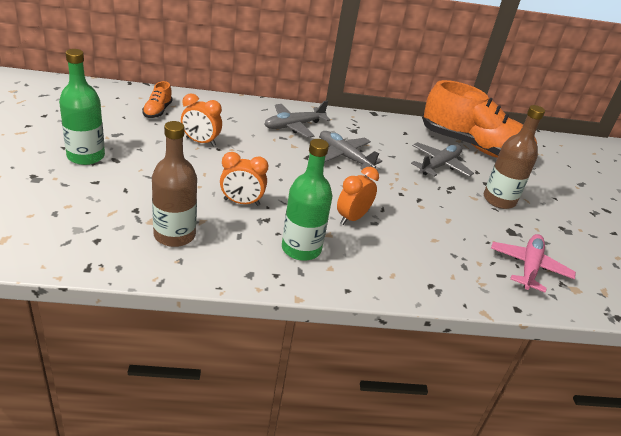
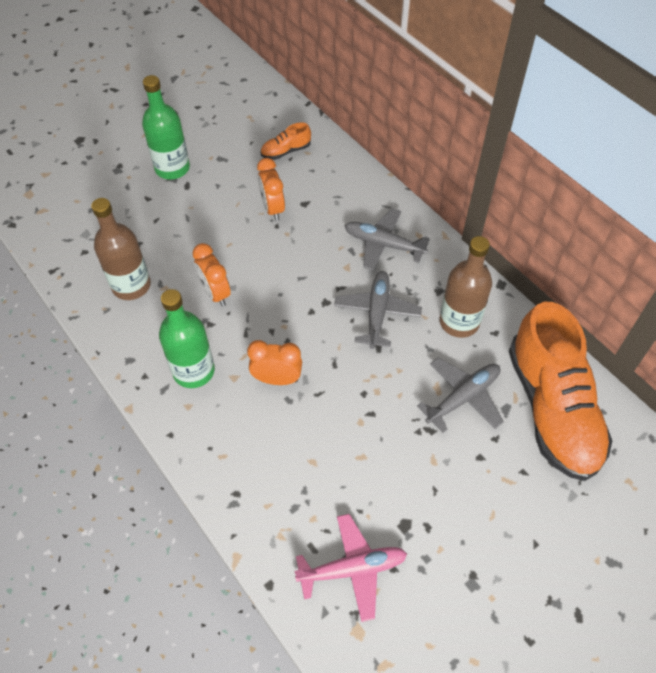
camera: 60 degrees right, 20 degrees up
(439, 165) = (463, 397): grey plane -> grey plane turned 45 degrees counterclockwise
(499, 200) = (458, 486): brown bottle -> brown bottle (459, 322)

